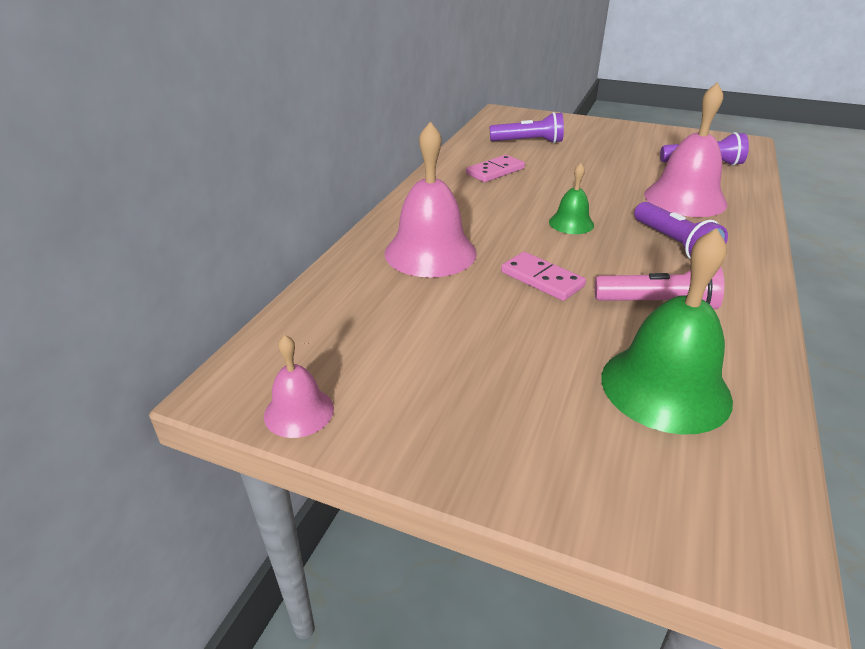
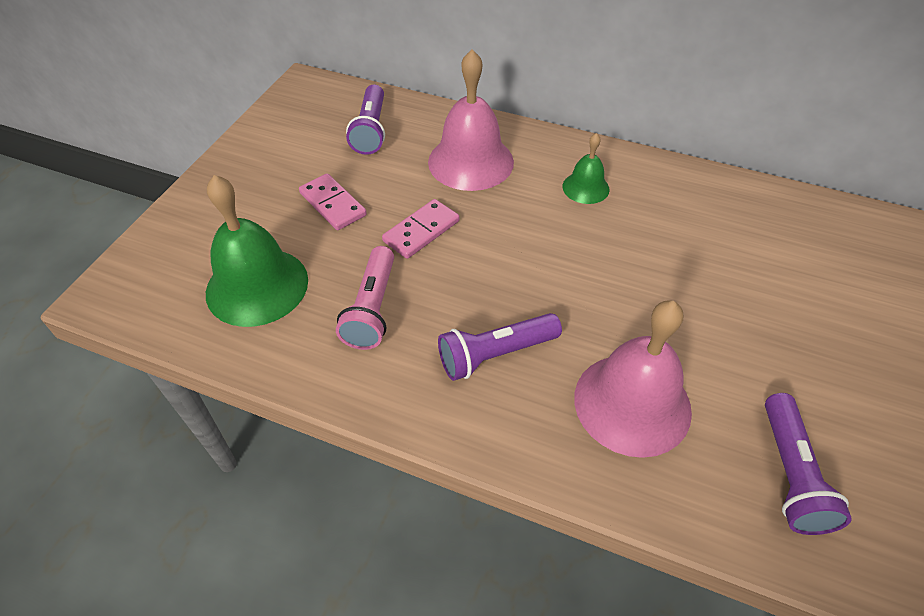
camera: 90 degrees right, 15 degrees up
(299, 411) = (279, 111): pink bell -> none
(495, 171) = (678, 214): pink domino -> pink domino (333, 204)
(528, 142) = (803, 255): purple flashlight -> purple flashlight (371, 130)
(571, 223) = (540, 268): green bell -> green bell (585, 187)

